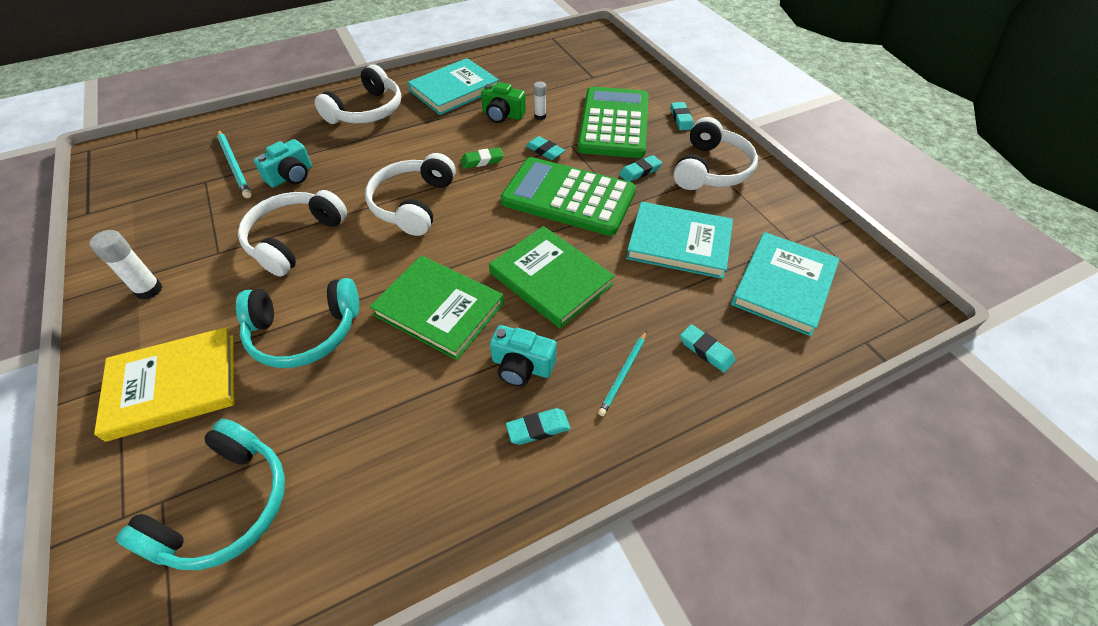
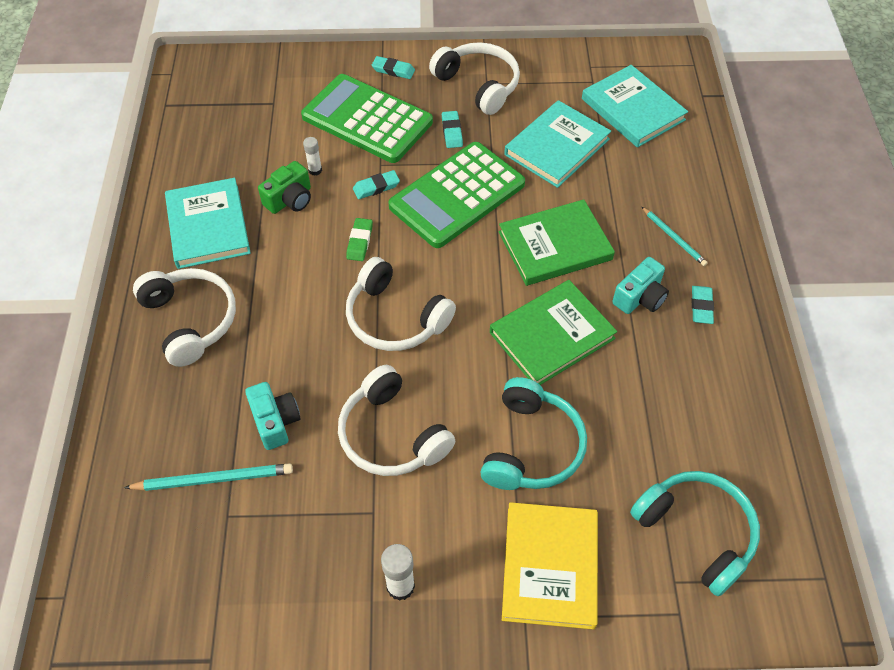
camera: 65 degrees left, 5 degrees up
(706, 350) = (673, 181): turquoise eraser -> none

